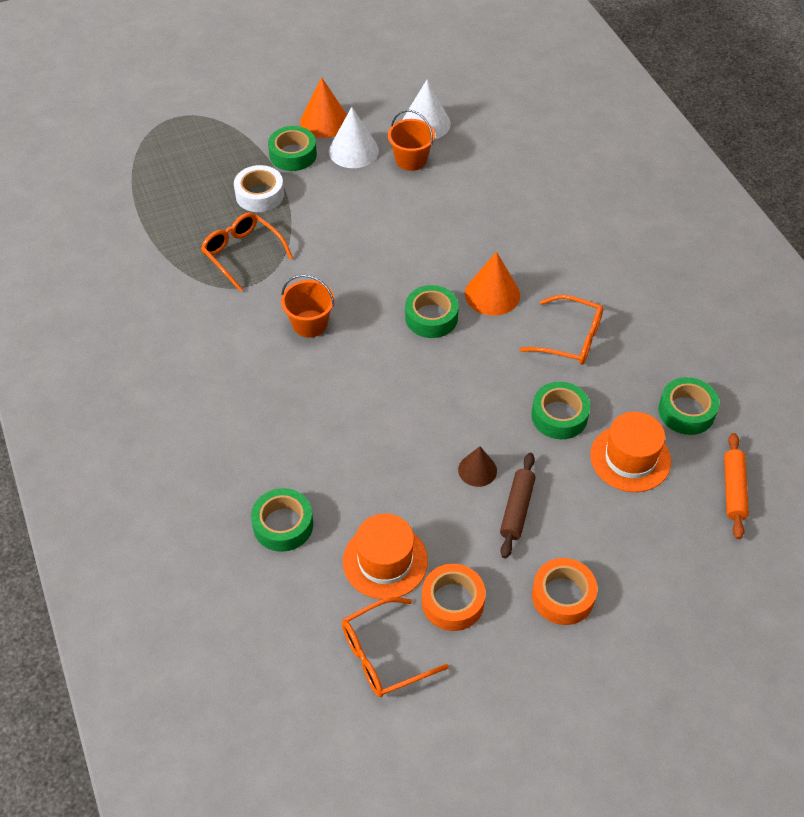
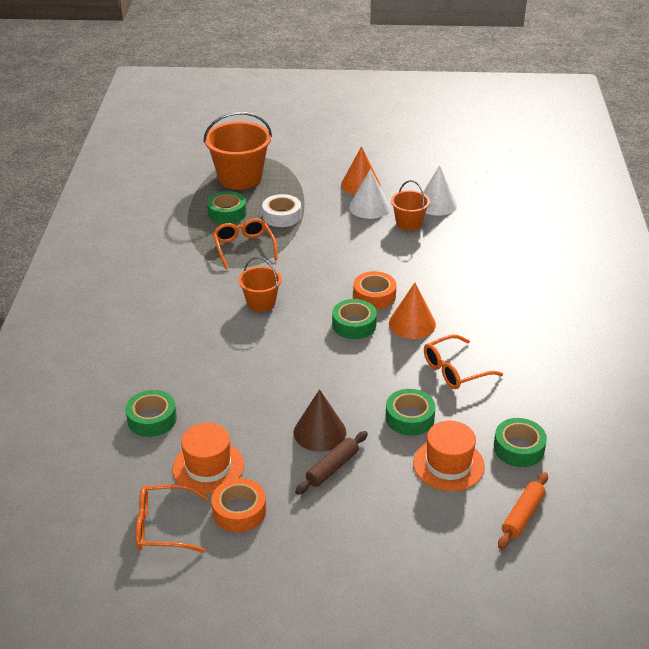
camera: 25 degrees right, 15 degrees down
(175, 154) = (240, 178): none -> orange bucket
(293, 154) = (323, 198): green tape -> green tape (227, 213)
(477, 470) = (319, 432): brown cone -> brown cone, size x1.59
(563, 596) = (327, 538): orange tape -> orange tape (374, 296)
(570, 338) = (455, 370): orange glasses -> orange glasses turned 105 degrees clockwise

